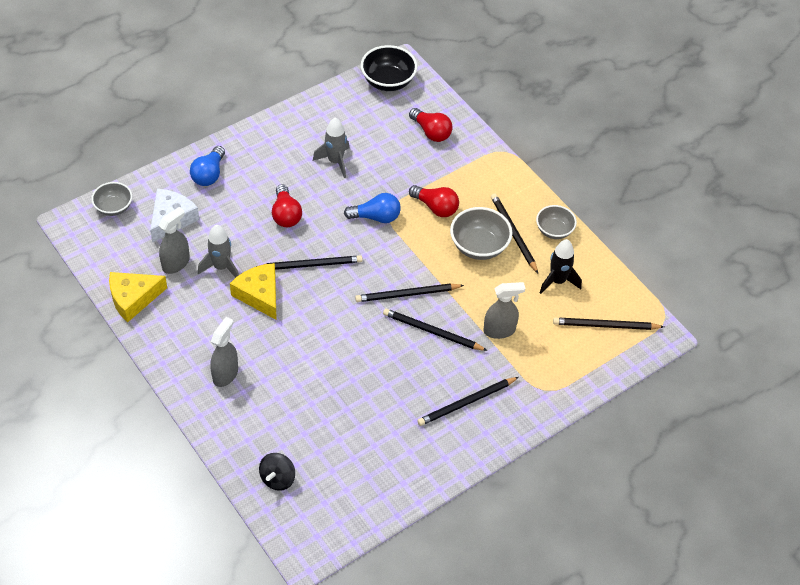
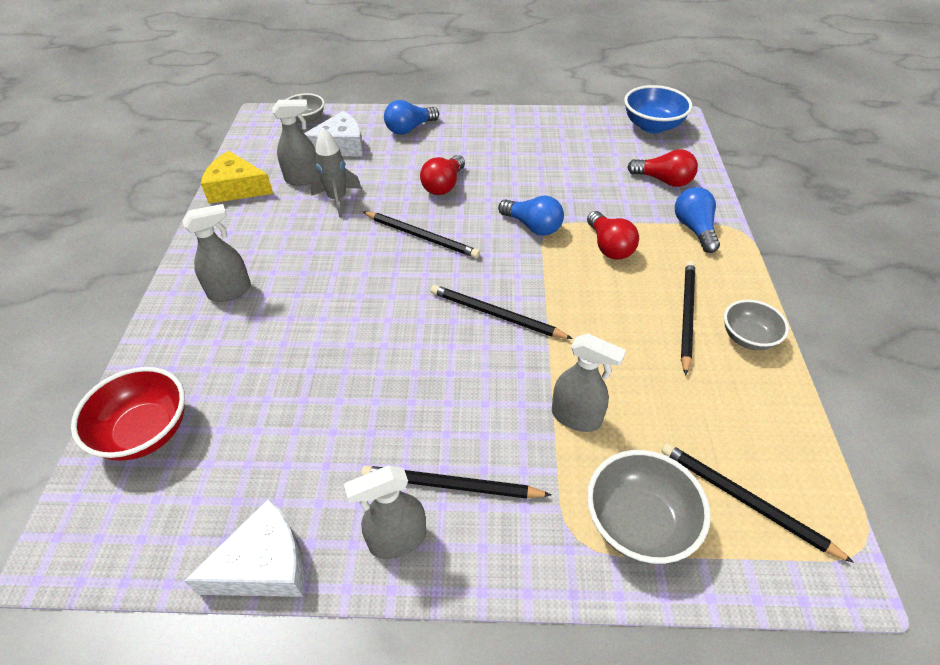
camera: 40 degrees right, 5 degrees down
(259, 295) = (344, 238): yellow cheese -> none
(277, 478) = (146, 432): black spinning top -> red bowl
(335, 161) = (536, 165): grey rocket -> none
(388, 81) = (652, 126): black bowl -> blue bowl
(413, 492) = (264, 564): none -> white cheese
(431, 132) = (663, 180): red light bulb -> red light bulb turned 60 degrees counterclockwise
(432, 331) = (487, 370): black pencil -> none
(464, 442) = (397, 540): none -> grey spray bottle
(477, 165) = (694, 229): none -> blue light bulb
(479, 246) = (629, 308): grey bowl -> grey bowl (638, 523)
(557, 281) = (709, 400): black rocket -> none

